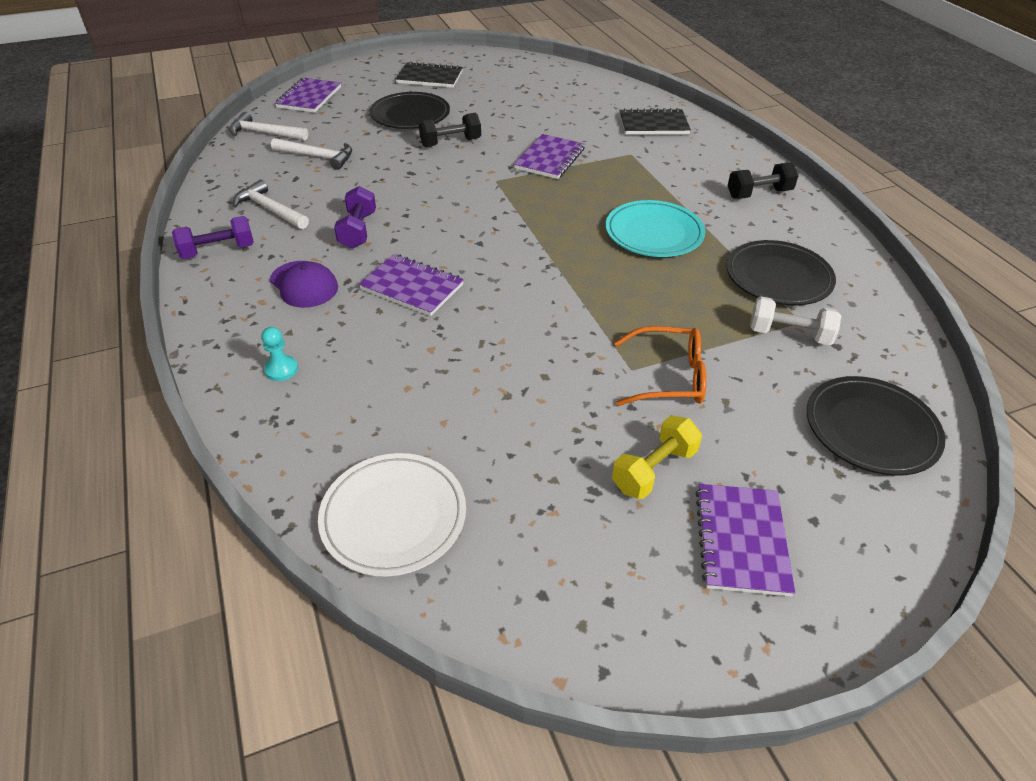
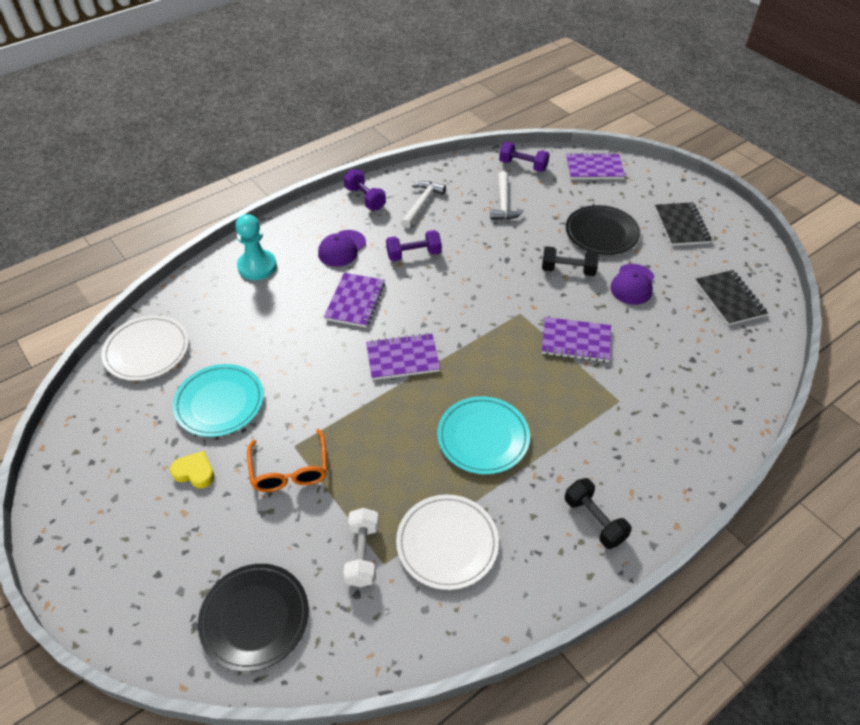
camera: 75 degrees right, 5 degrees up
(264, 133) = (523, 165): white hammer -> purple dumbbell
(281, 369) = (257, 266): turquoise pawn -> turquoise pawn, size x1.89
(450, 142) = (568, 270): black dumbbell -> black dumbbell turned 45 degrees counterclockwise
(491, 116) = (632, 284): none -> purple cap
(537, 434) = (219, 402): none -> turquoise plate
(653, 124) = (694, 411): black notebook -> black notebook (729, 299)
(654, 470) = (195, 472): yellow dumbbell -> yellow heart
(741, 540) = (138, 529): purple notebook -> purple notebook (402, 358)
(778, 277) = (447, 543): black plate -> white plate

